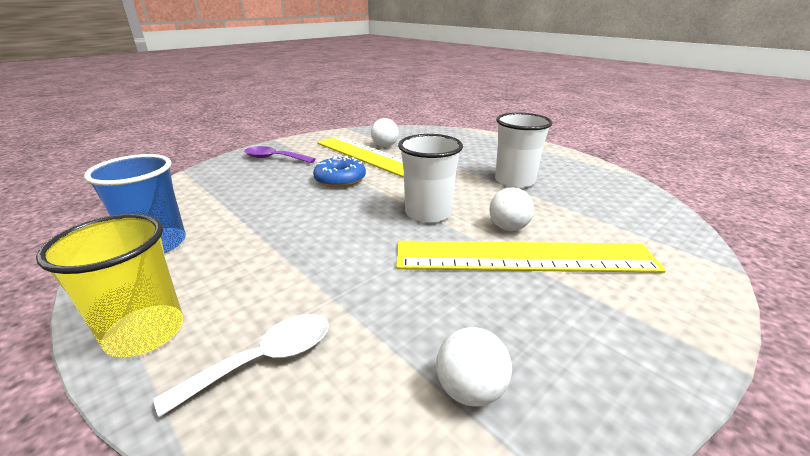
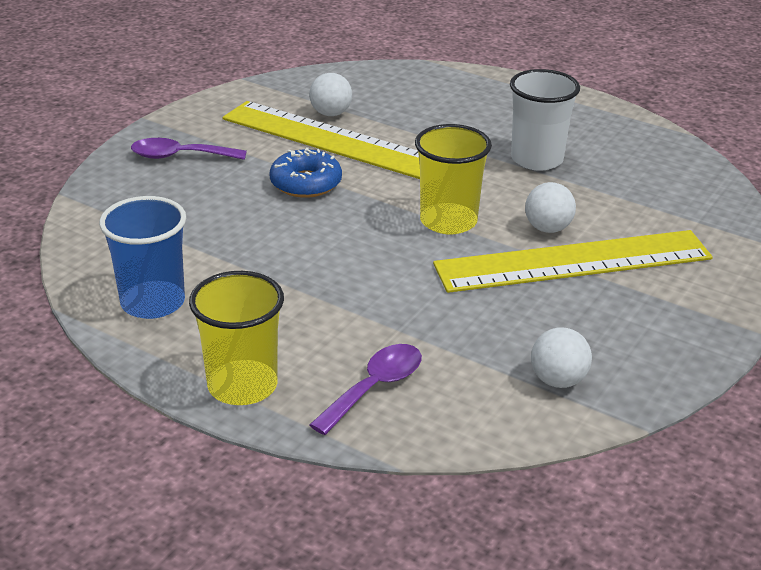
camera: 15 degrees left, 5 degrees up
(265, 360) = (375, 387): white spoon -> purple spoon
(428, 213) = (448, 221): white cup -> yellow cup

